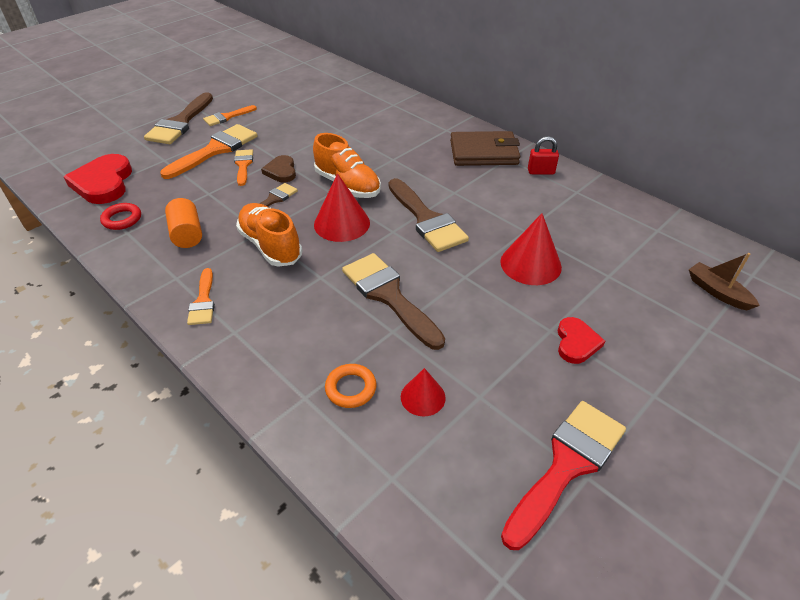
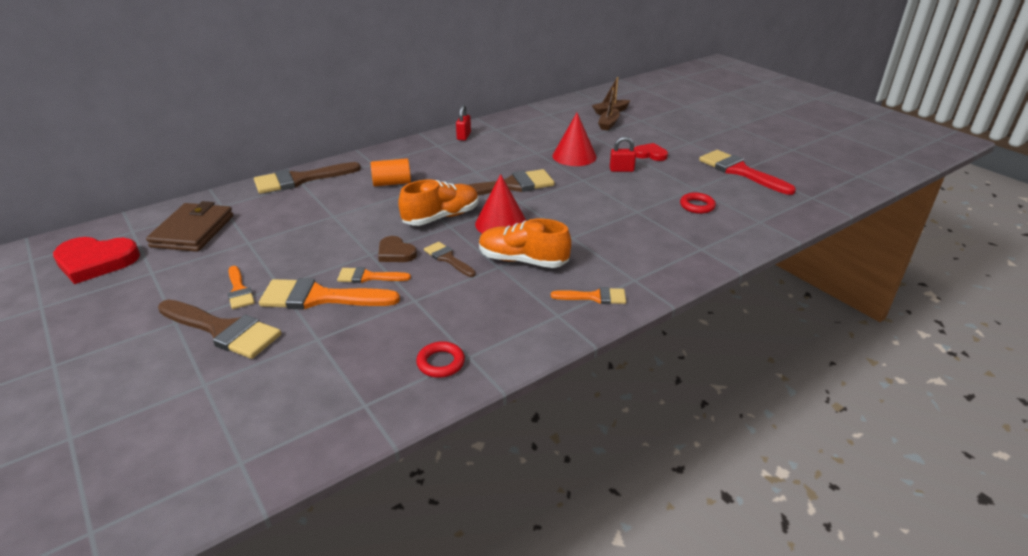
camera: 80 degrees left, 10 degrees down
(103, 183) = (346, 389): red heart -> red heart (96, 262)
(187, 234) = (488, 311): orange cylinder -> orange cylinder (392, 183)
(215, 150) = (320, 297): orange brush -> orange brush turned 45 degrees counterclockwise
(271, 246) = (523, 260): orange shoe -> orange shoe turned 45 degrees clockwise
(281, 171) = (395, 253): brown heart -> brown heart turned 45 degrees clockwise
(351, 388) = (691, 230): orange ring -> none
(389, 296) = (600, 209): brown brush -> brown brush (300, 180)
(423, 397) = (697, 206): red cone -> red ring
(483, 152) = (423, 153): brown wallet -> brown wallet (193, 231)
(508, 312) = (621, 170): none -> red padlock
(664, 292) = (608, 124): none -> brown boat

